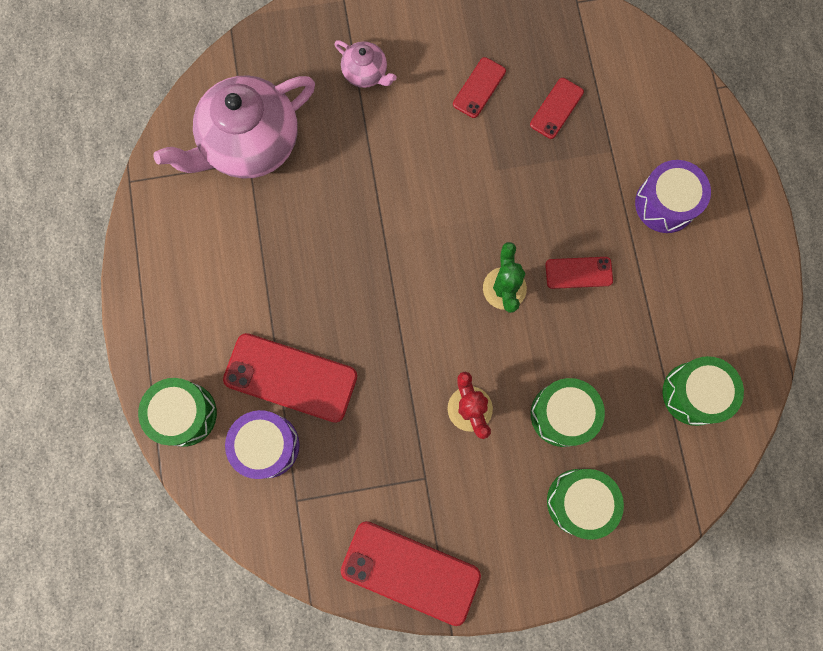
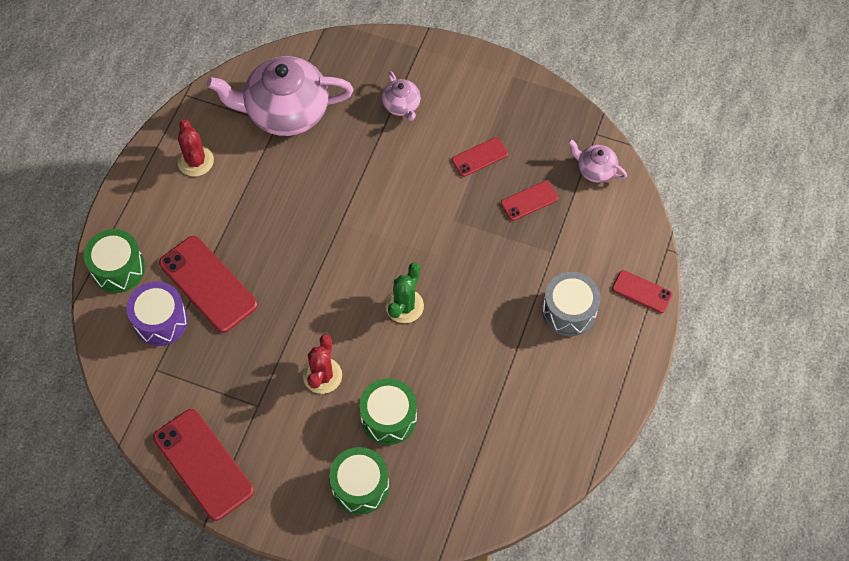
camera: 30 degrees right, 15 degrees down
(189, 250) = (195, 161): none -> red cactus
(578, 272) = (468, 325): red phone -> red phone (642, 291)
(599, 40) = (595, 170): none -> pink teapot
(665, 204) = (569, 311): purple drum -> grey drum
(694, 393) = (500, 458): green drum -> none

